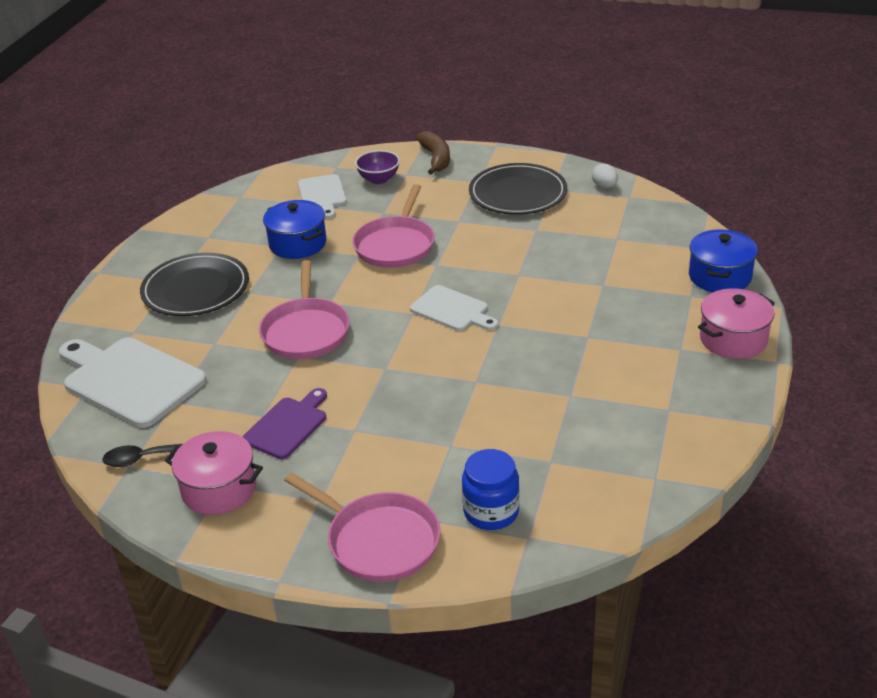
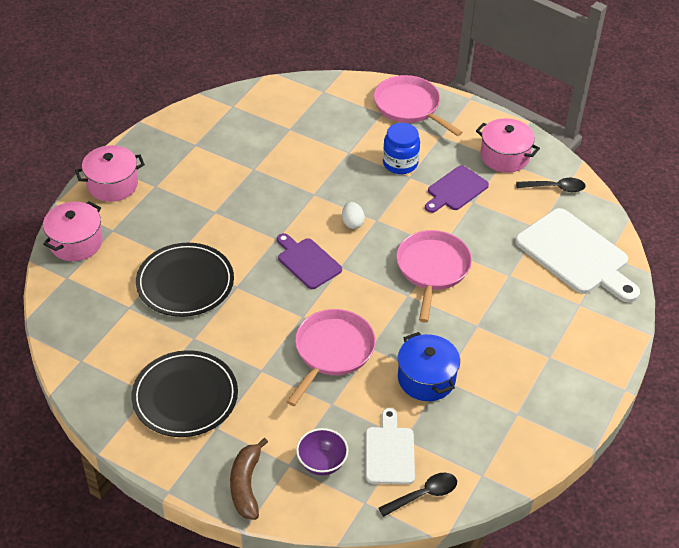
camera: 170 degrees left, 10 degrees up
(195, 289) = (527, 342): black plate -> black plate (185, 282)
(288, 178) = (424, 495): none -> black spoon
(452, 310) = (307, 262): white cutting board -> purple cutting board
(491, 512) = (338, 108): blue jar -> blue jar (400, 163)
(604, 186) = (94, 383): white egg -> white egg (352, 223)
(720, 276) = (76, 242): blue pot -> pink pot

